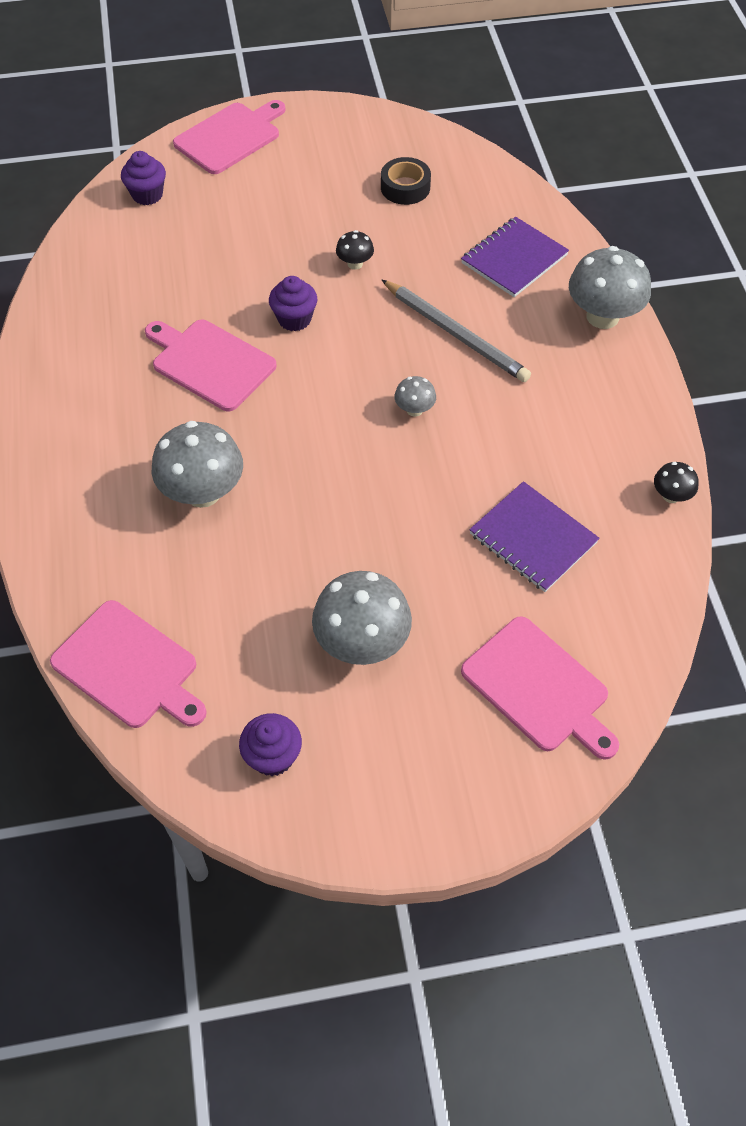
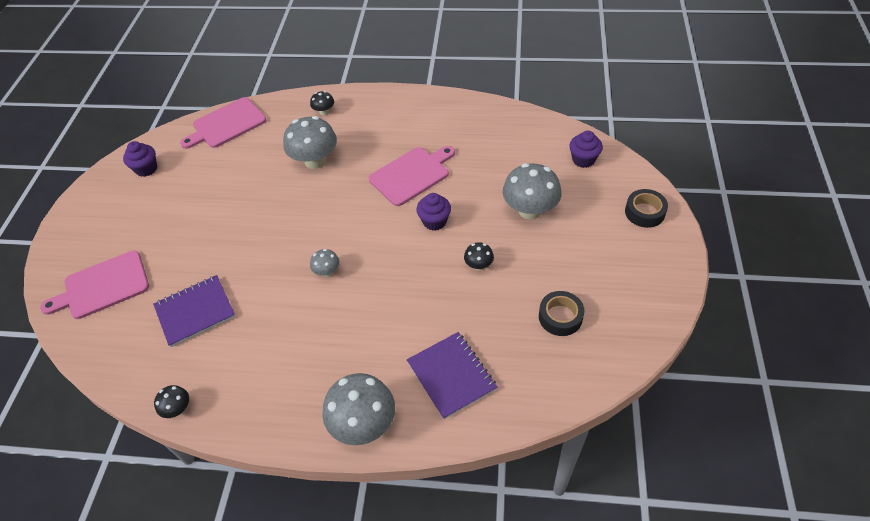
camera: 110 degrees right, 5 degrees down
(77, 518) = (324, 112): none -> black mushroom
(230, 137) = (644, 212): pink cutting board -> black tape
(362, 642) = (181, 213): grey mushroom -> grey mushroom (530, 210)
(456, 334) = (385, 313): grey pencil -> none

